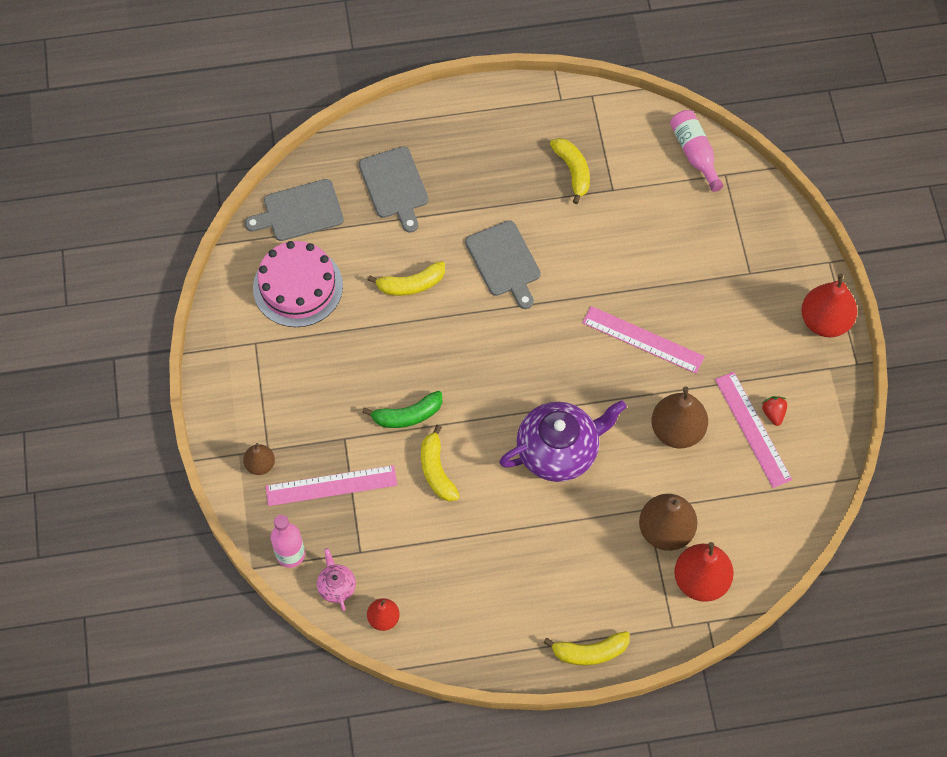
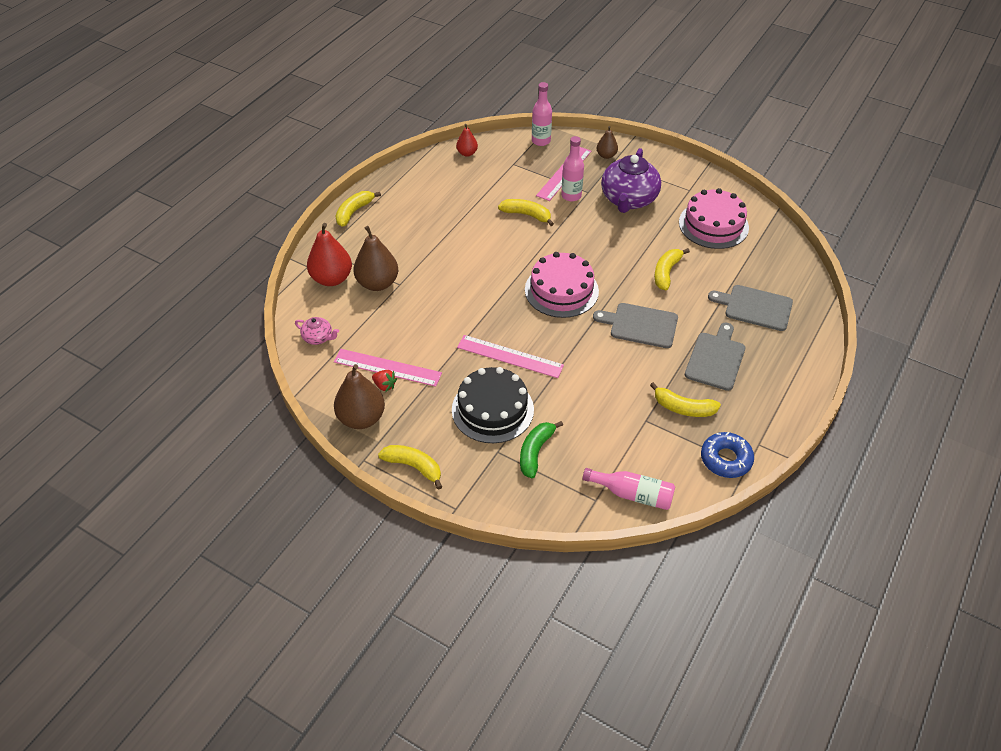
camera: 130 degrees right, 15 degrees down
(299, 211) = (773, 253): grey cutting board -> grey cutting board (716, 359)
(336, 586) = (504, 147): pink teapot -> pink teapot (318, 338)
(365, 450) = (571, 196): none -> pink bottle
(407, 415) = (575, 222): green banana -> green banana (535, 452)
(519, 357) = (561, 290): none -> pink cake
(559, 451) = (480, 270): purple teapot -> purple teapot (628, 199)
(598, 113) = (726, 459): none -> blue donut
(643, 339) = (510, 356): pink ruler -> pink ruler turned 45 degrees clockwise
(677, 430) = (430, 330): brown pear -> brown pear (361, 418)
(713, 308) = (492, 409): none -> black cake
(825, 321) = (414, 467): red pear -> yellow banana

